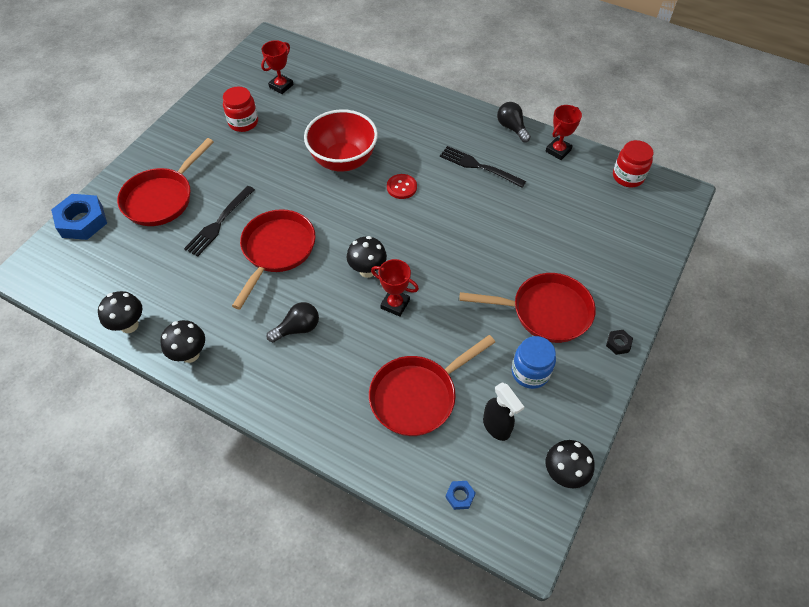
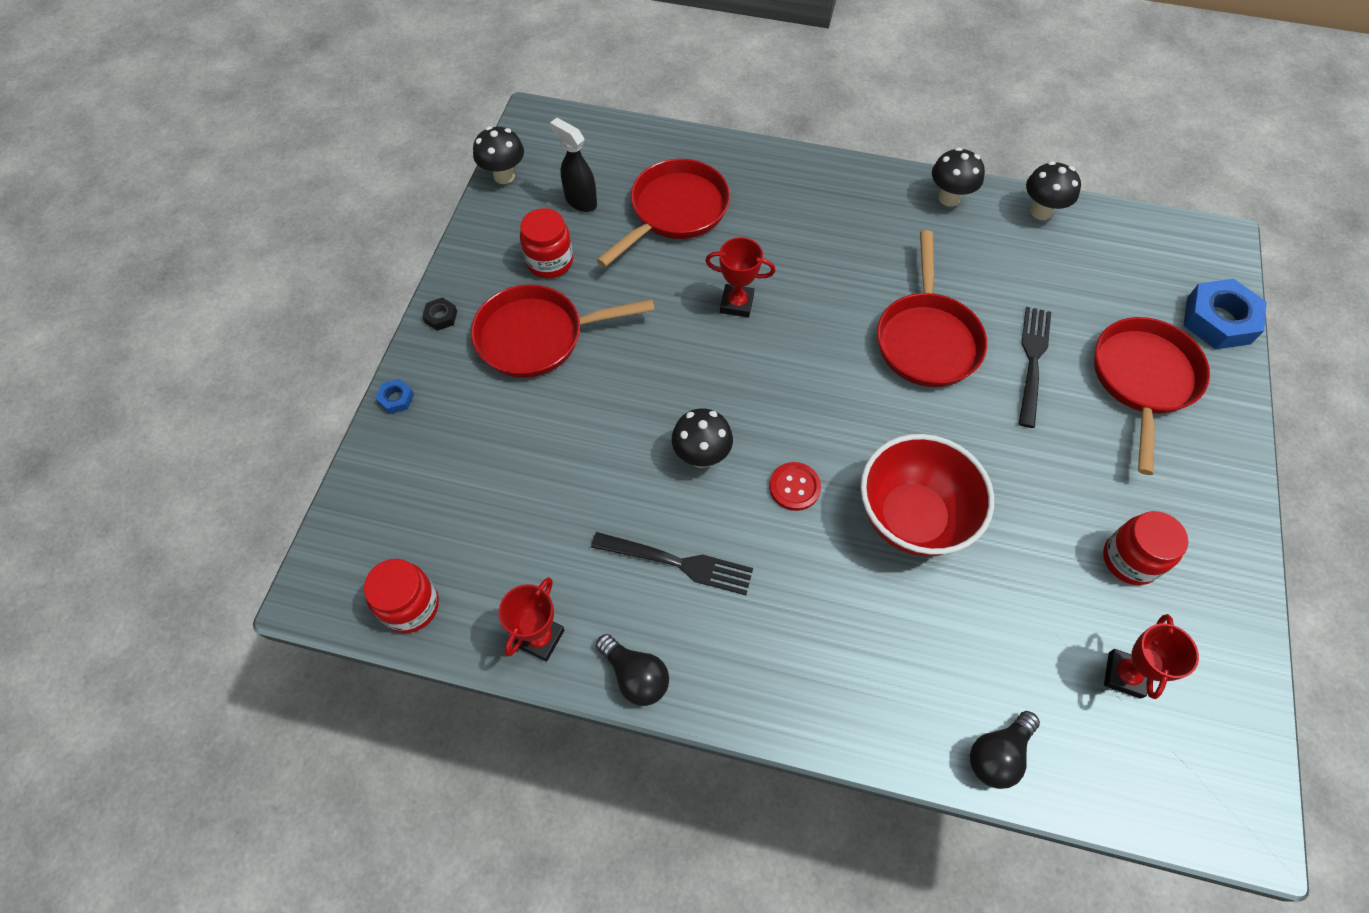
camera: 165 degrees right, 5 degrees up
(297, 328) = (843, 250): black light bulb -> black light bulb (997, 754)
(367, 270) = (790, 339): black mushroom -> black mushroom (701, 456)
(460, 496) = (607, 139): blue nut -> blue nut (396, 399)
(530, 372) = (549, 261): blue jar -> red jar

